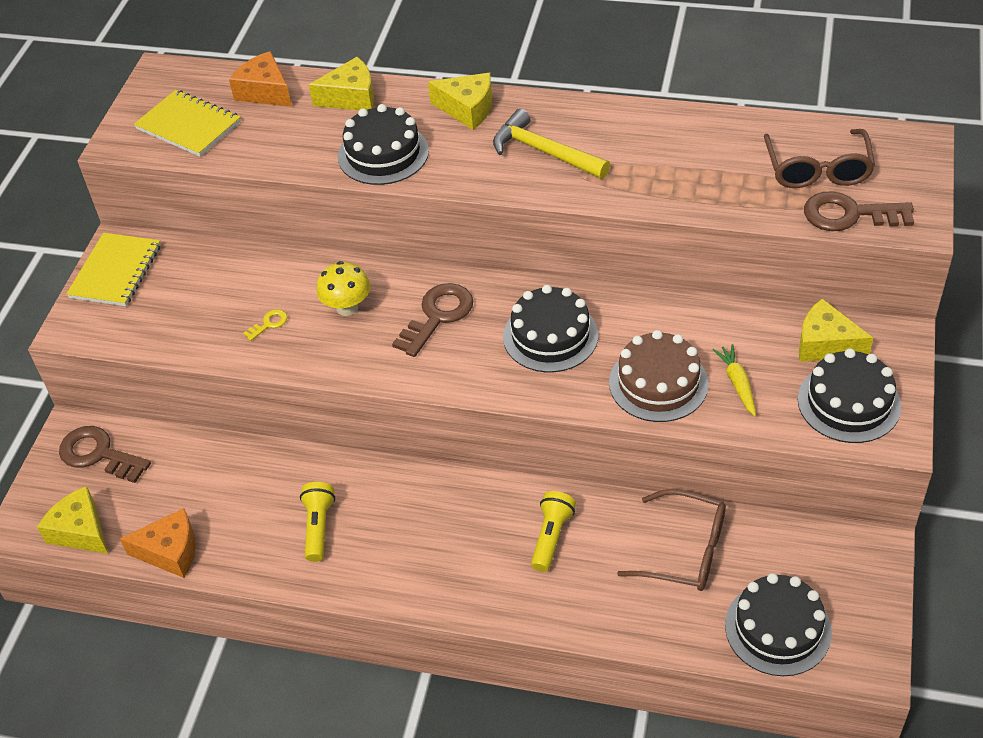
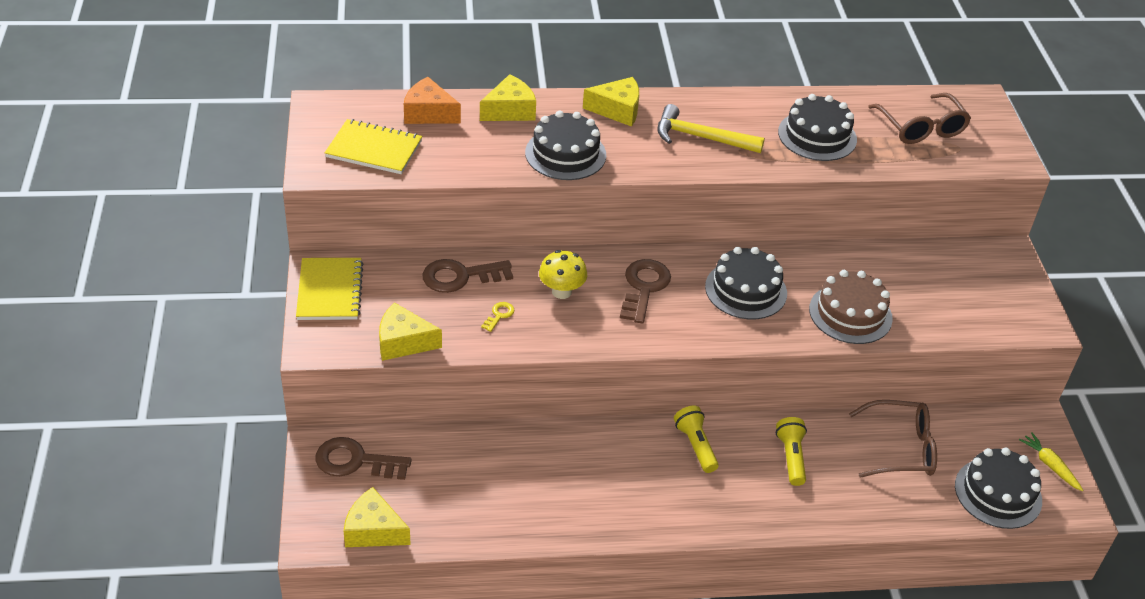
camera: 25 degrees left, 5 degrees down
(170, 552) = (468, 532): orange cheese -> none
(318, 527) = (592, 486): yellow flashlight -> yellow flashlight (696, 446)
(737, 384) = (910, 305): yellow carrot -> yellow carrot (1050, 465)
(825, 344) = (960, 265): yellow cheese -> yellow cheese (403, 342)
(848, 402) = (999, 306): black cake -> black cake (817, 136)
(849, 214) = (962, 159): brown key -> brown key (460, 276)

